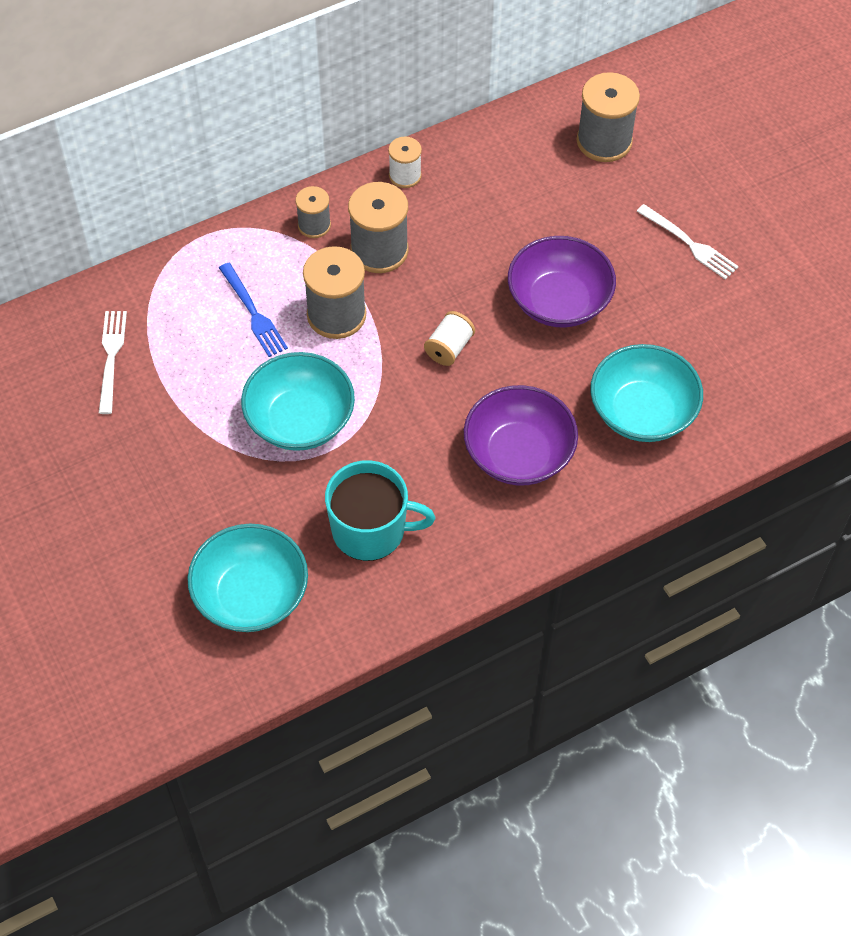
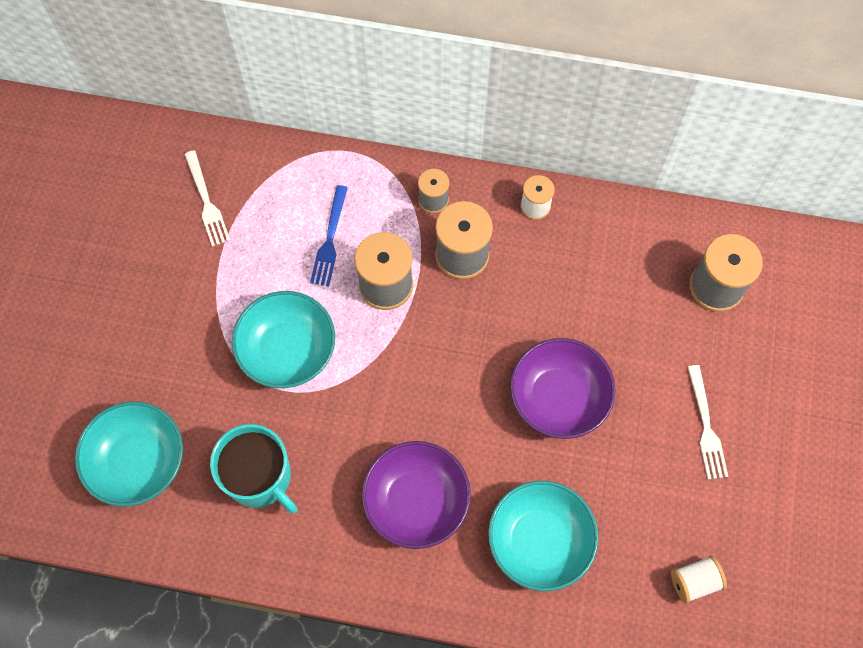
camera: 40 degrees right, 10 degrees up
(111, 356) = (207, 202): white fork -> white fork turned 120 degrees clockwise
(449, 348) = (442, 374): white spool -> white spool (694, 581)

